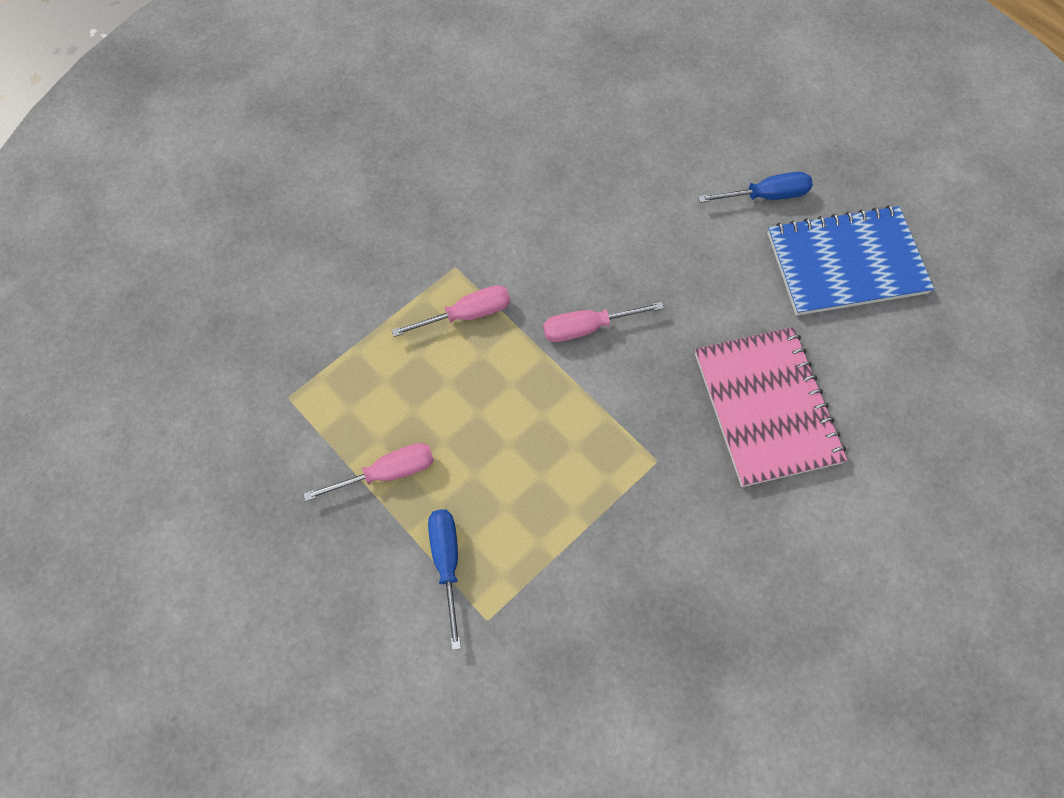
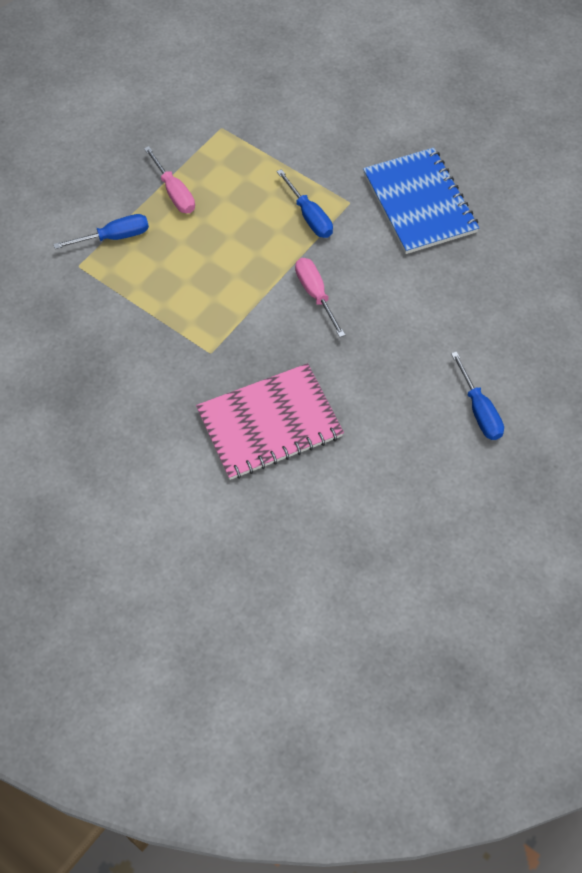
camera: 80 degrees right, 5 degrees down
(467, 314) = (309, 216): pink screwdriver -> blue screwdriver
(846, 263) = (424, 477): blue notebook -> blue notebook (419, 203)

